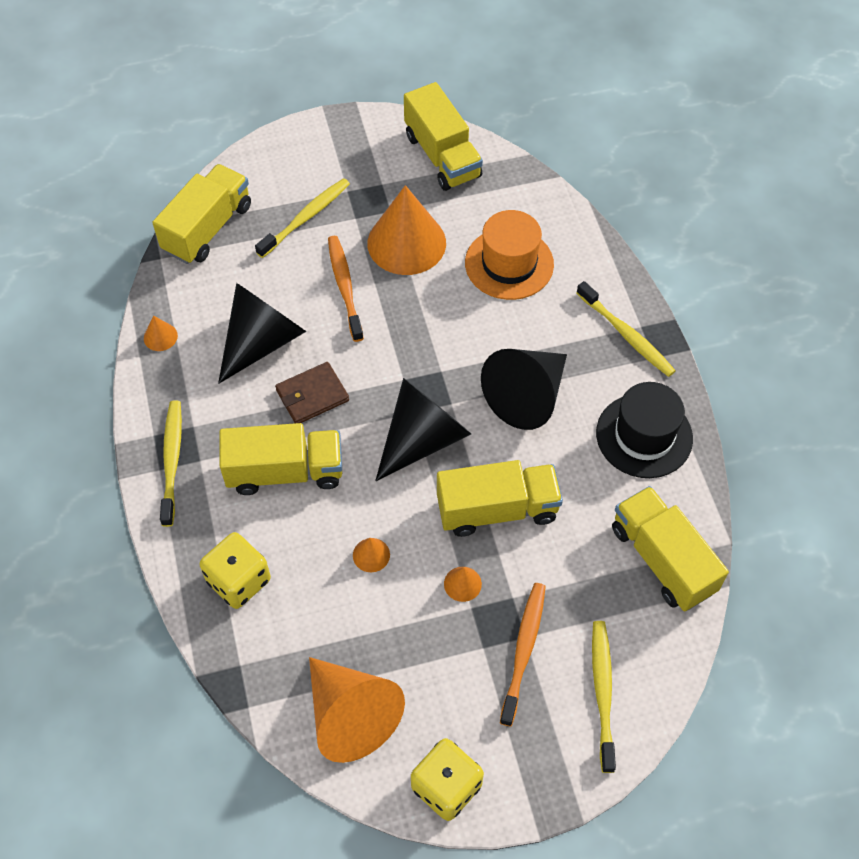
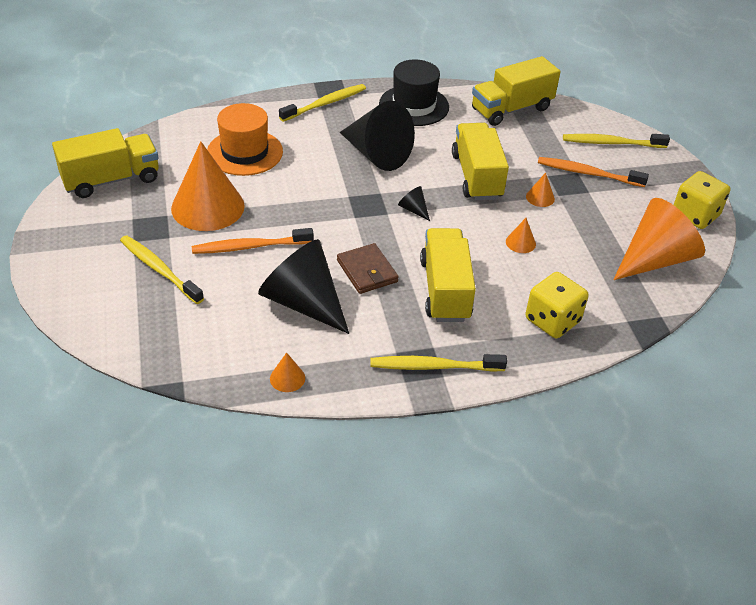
camera: 90 degrees left, 15 degrees down
(207, 228) = (152, 342): yellow truck -> none
(422, 438) = (413, 209): black cone -> black cone, size x0.41

